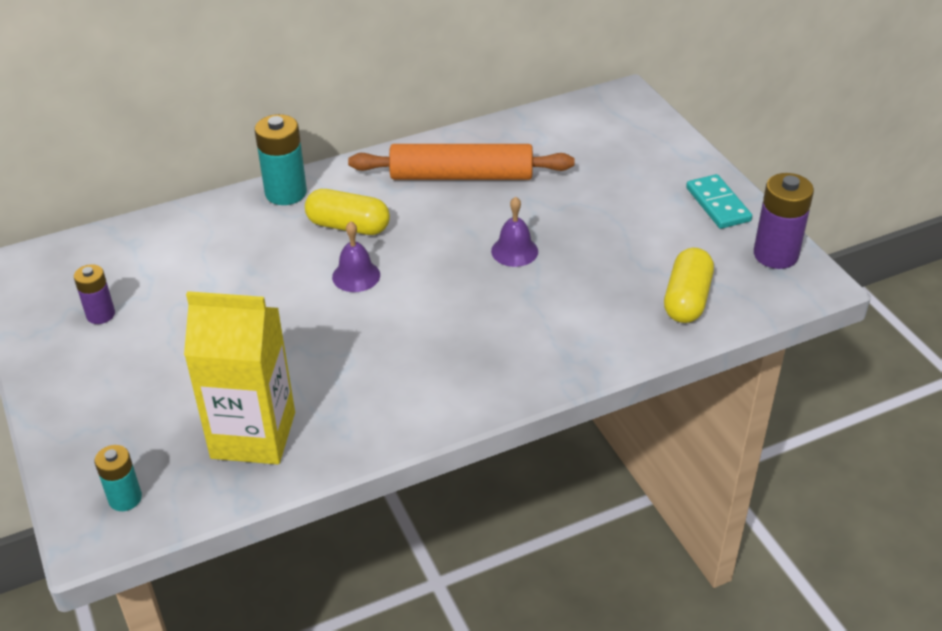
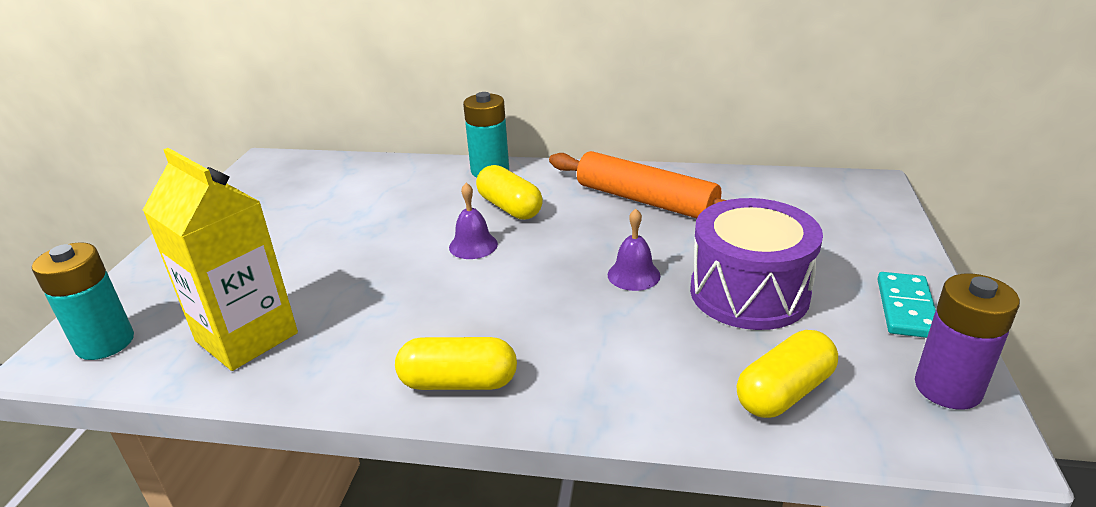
camera: 35 degrees right, 10 degrees down
(100, 314) = (270, 207): purple battery -> none
(125, 498) = (105, 343): turquoise battery -> turquoise battery, size x1.63
(469, 390) = (458, 382): none -> yellow capsule
(609, 233) = (749, 293): none -> purple drum

